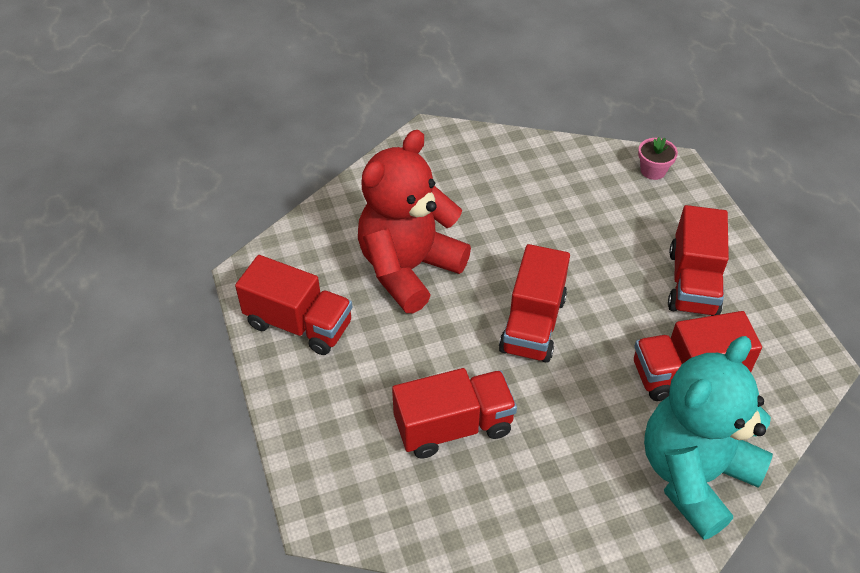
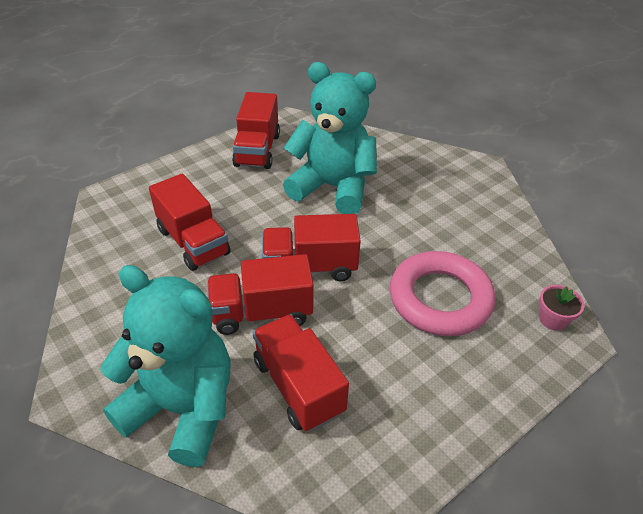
camera: 70 degrees right, 5 degrees down
(408, 269) = (332, 187): red teddy bear -> turquoise teddy bear
(608, 236) = (440, 299): none -> pink ring
(693, 282) = (418, 375): red truck -> red truck (262, 312)

